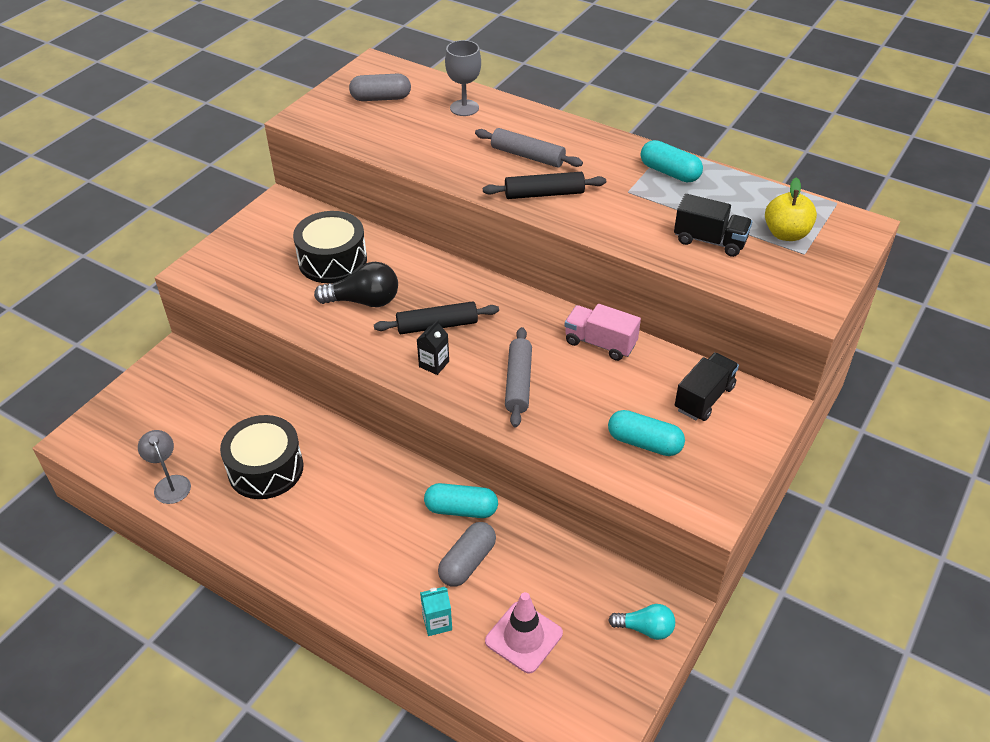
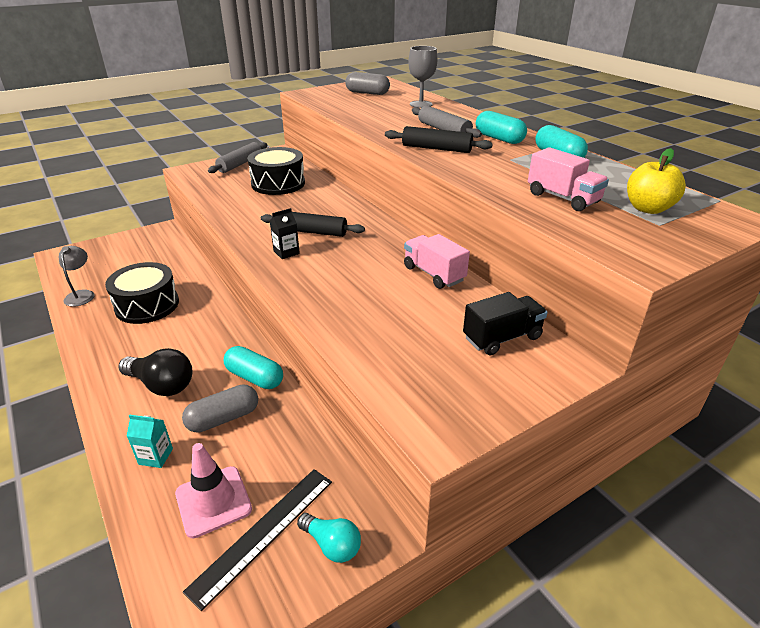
camera: 25 degrees right, 10 degrees down
(364, 301) = (275, 207): black light bulb -> black light bulb (161, 385)
(518, 383) = (340, 281): grey rolling pin -> grey rolling pin (240, 164)
(586, 643) = (264, 532): none -> black ruler
(644, 443) = (414, 355): turquoise capsule -> turquoise capsule (499, 139)
(710, 241) = (562, 198): black truck -> pink truck

